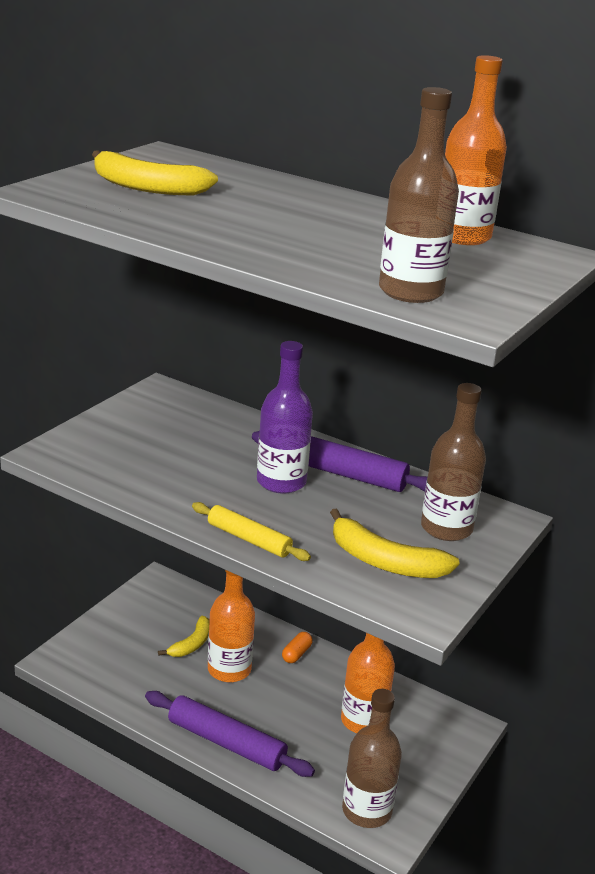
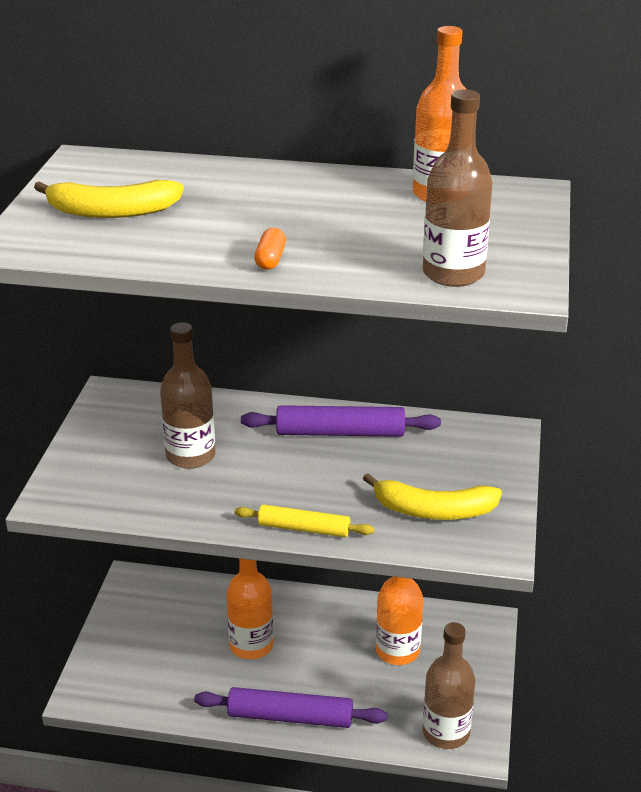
camera: 20 degrees left, 5 degrees up
(191, 644) = (201, 633): yellow banana -> none
(281, 482) = (292, 459): purple bottle -> none
(296, 654) = (303, 608): orange capsule -> orange capsule (270, 259)
(446, 528) = (463, 460): brown bottle -> brown bottle (190, 455)

